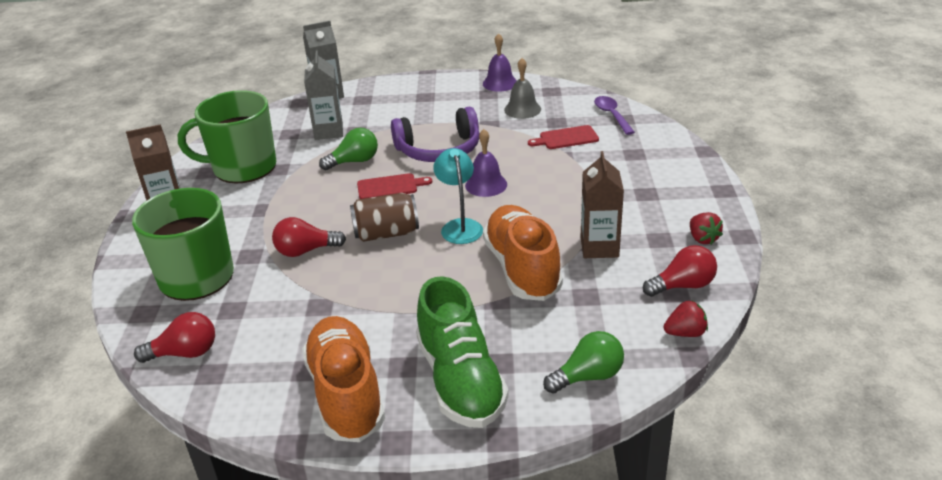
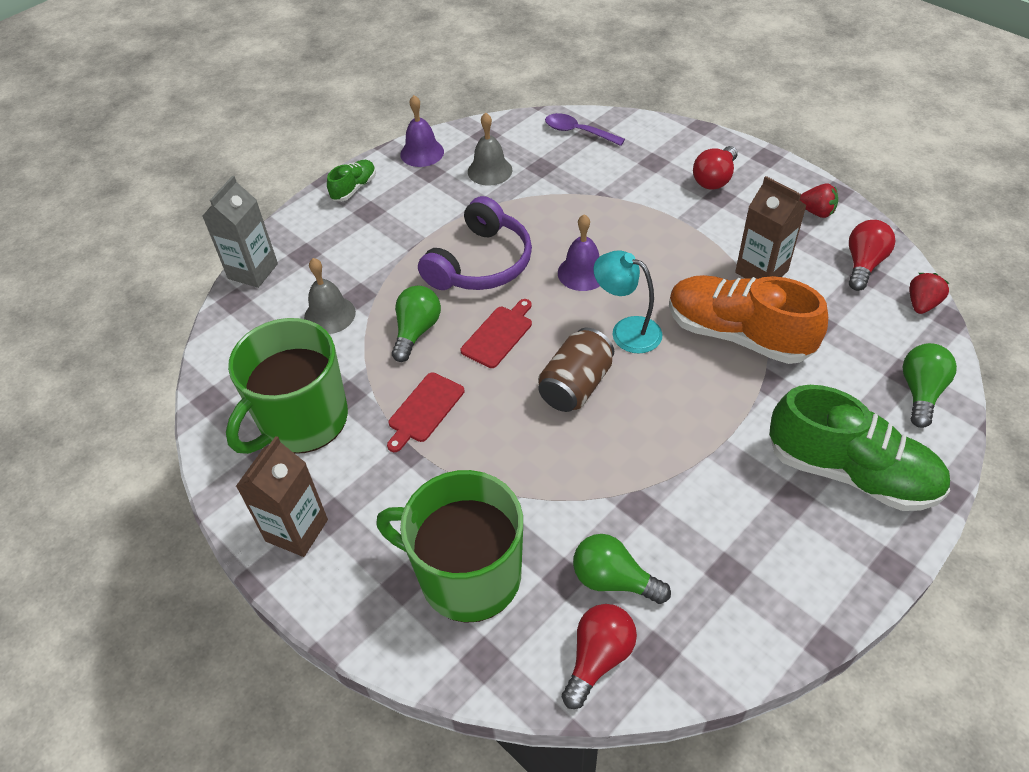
camera: 45 degrees left, 15 degrees up
(249, 328) = (613, 580): none -> green light bulb
(305, 251) = (531, 461): red light bulb -> red light bulb (714, 179)
(328, 131) = (329, 315): grey carton -> grey bell
(346, 394) = (793, 562): orange shoe -> none
(435, 83) = (354, 188): none -> green shoe
(566, 138) = (575, 179): red cutting board -> red cutting board (424, 410)

